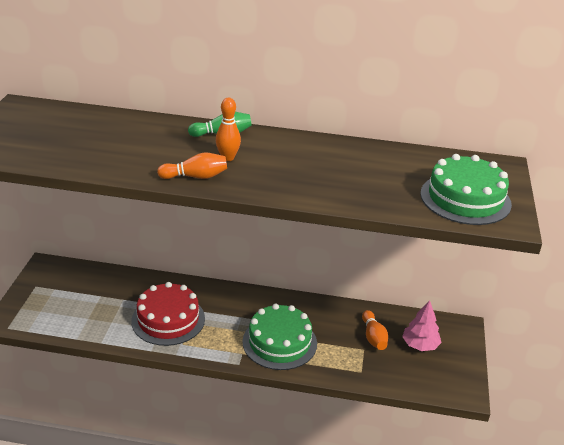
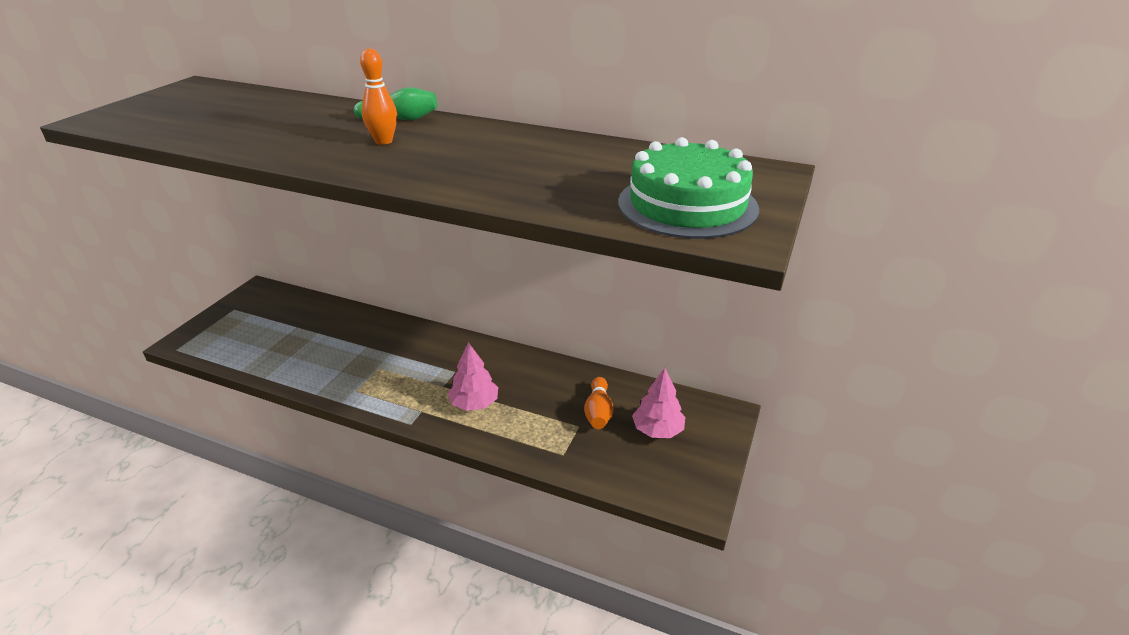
camera: 15 degrees right, 0 degrees up
(168, 319) = (355, 361): red cake -> none
(196, 177) = (323, 157): orange bowling pin -> none
(279, 342) = (474, 403): green cake -> pink tree

